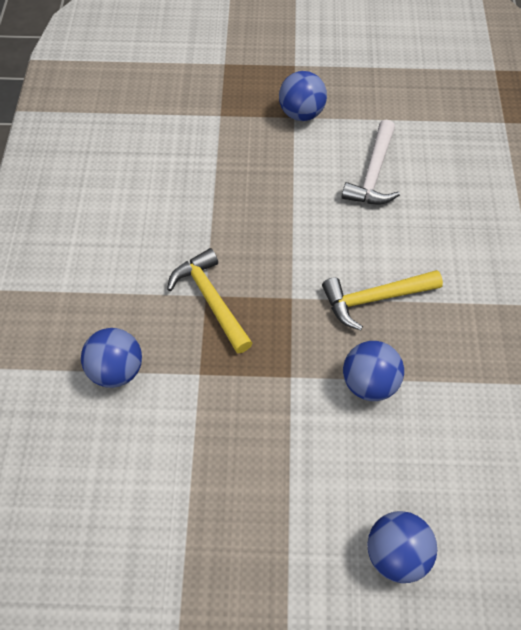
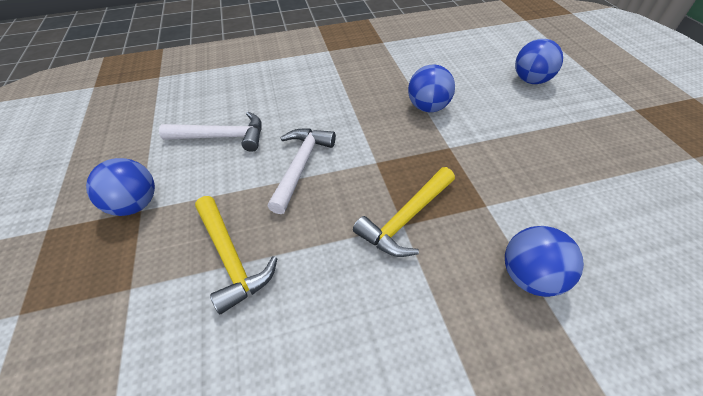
camera: 105 degrees left, 10 degrees down
(308, 232) = (301, 166): none -> white hammer
(374, 299) = (355, 116): yellow hammer -> yellow hammer (231, 258)

